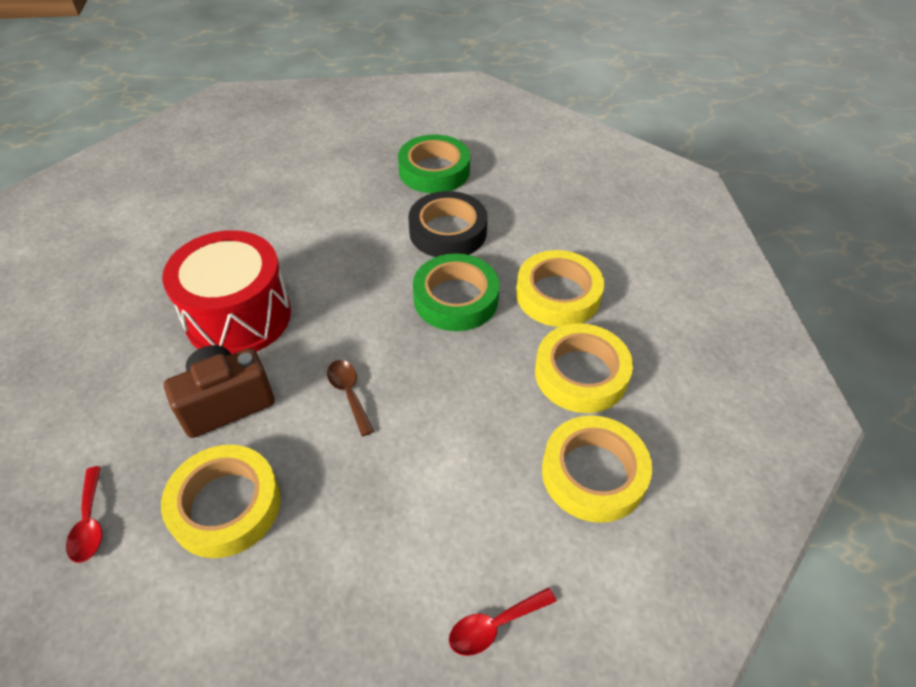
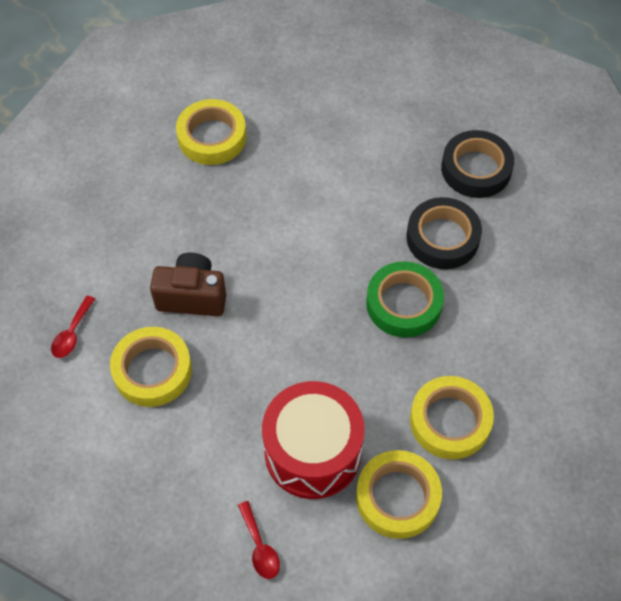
camera: 35 degrees right, 10 degrees up
(238, 316) = (238, 230): red drum -> red drum (313, 452)
(349, 393) = (275, 337): brown spoon -> none
(434, 171) = (476, 169): green tape -> black tape
(494, 626) = (260, 547): red spoon -> red spoon turned 120 degrees counterclockwise
(558, 295) = (486, 346): yellow tape -> yellow tape (212, 137)

